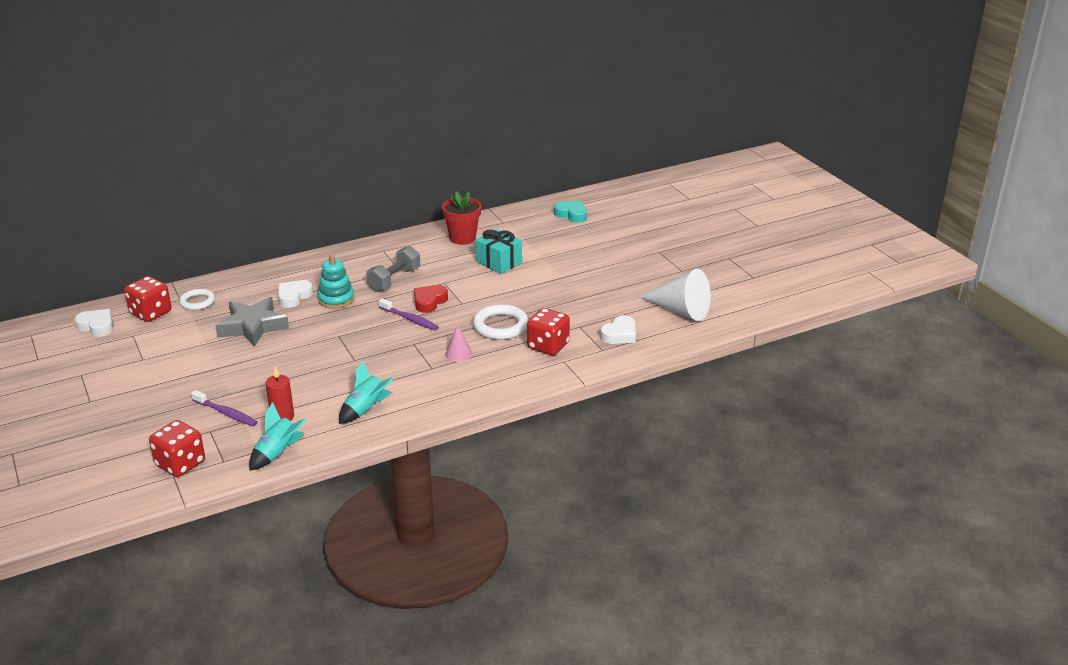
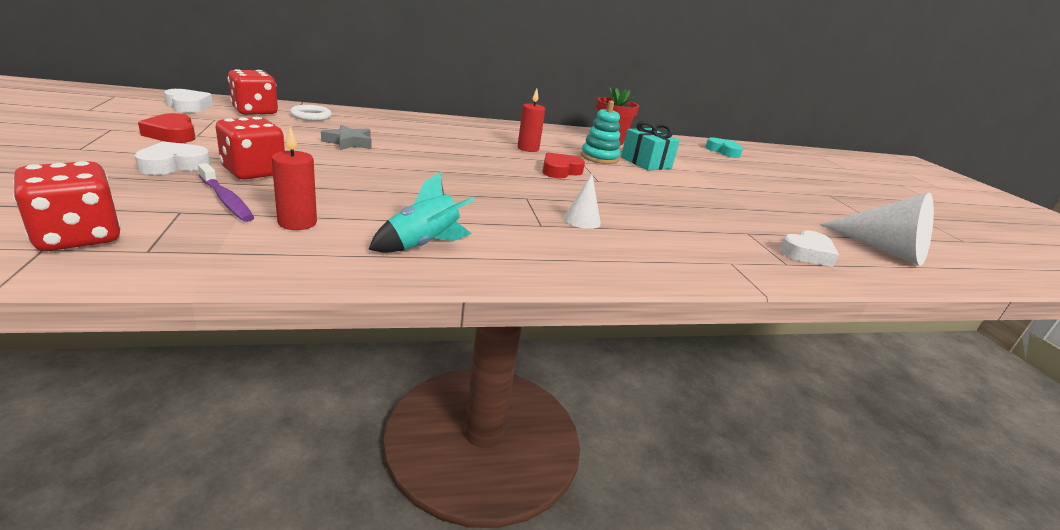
camera: 10 degrees right, 5 degrees down
(126, 365) = (172, 134): none -> red heart
(253, 326) = (349, 142): grey star -> grey star, size x0.59
(277, 453) = (241, 263): turquoise rocket -> none
(293, 297) = (413, 135): white heart -> white heart (174, 165)
(336, 299) = (456, 146): turquoise stacking toy -> turquoise stacking toy (599, 158)
(394, 280) = (528, 148): grey dumbbell -> red candle
(410, 319) = (531, 178): purple toothbrush -> none
(458, 354) = (582, 220): pink cone -> white cone
(500, 326) = (642, 208): white ring -> none
(548, 346) = (706, 241): red dice -> red dice (254, 172)

